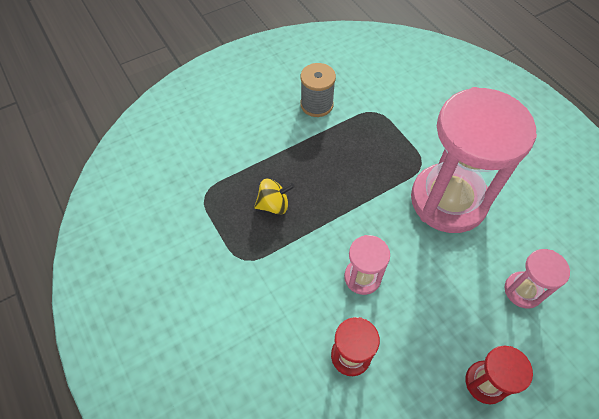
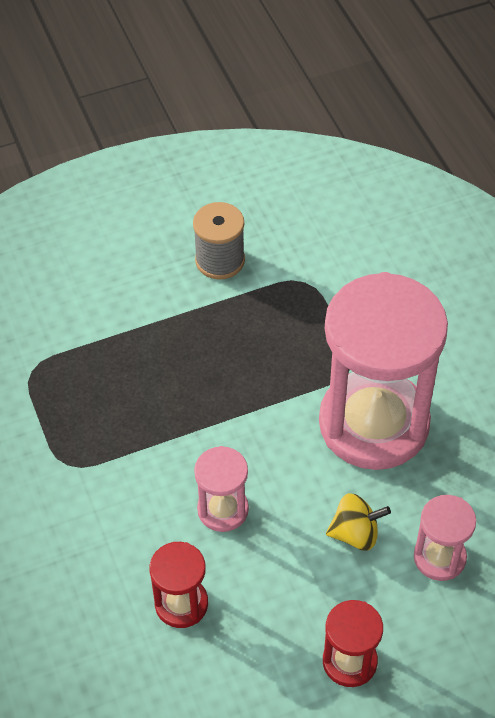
camera: 10 degrees right, 5 degrees down
(274, 205) = (124, 397): yellow spinning top -> yellow spinning top (355, 533)

